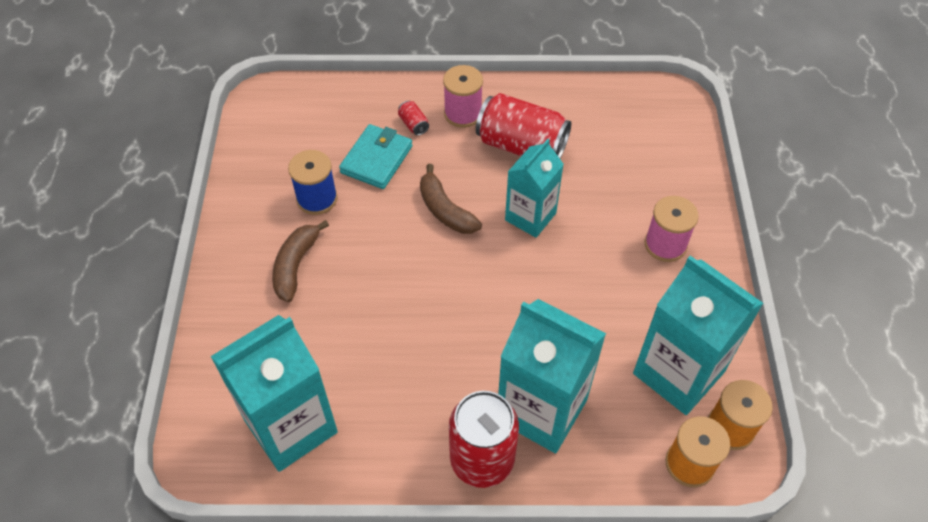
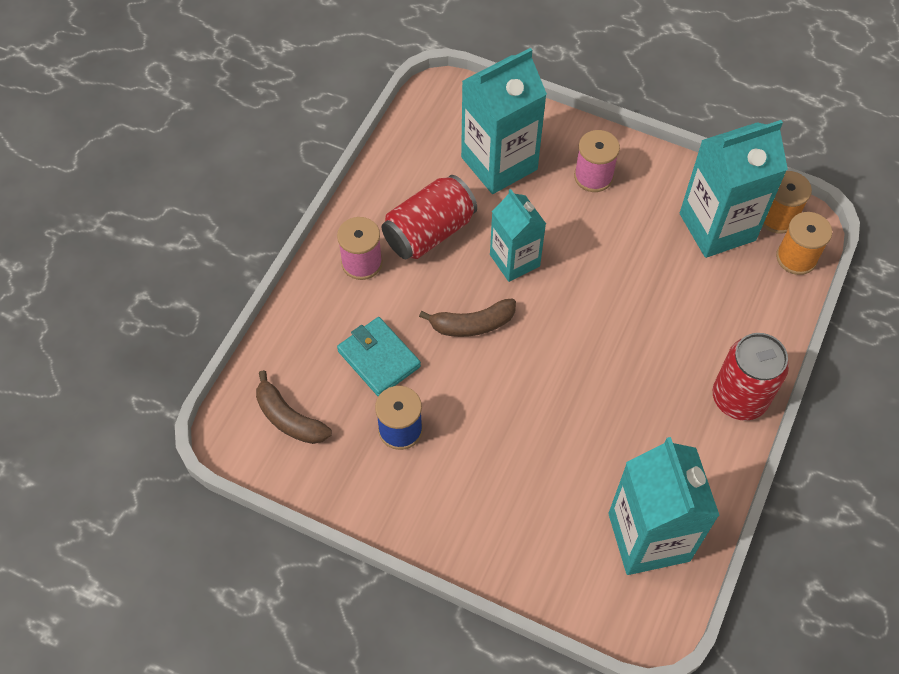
camera: 65 degrees left, 5 degrees up
(296, 265) = (473, 476): brown banana -> brown banana (289, 418)
(413, 124) = (351, 310): red can -> none
(542, 410) = (711, 336): turquoise carton -> turquoise carton (499, 163)

